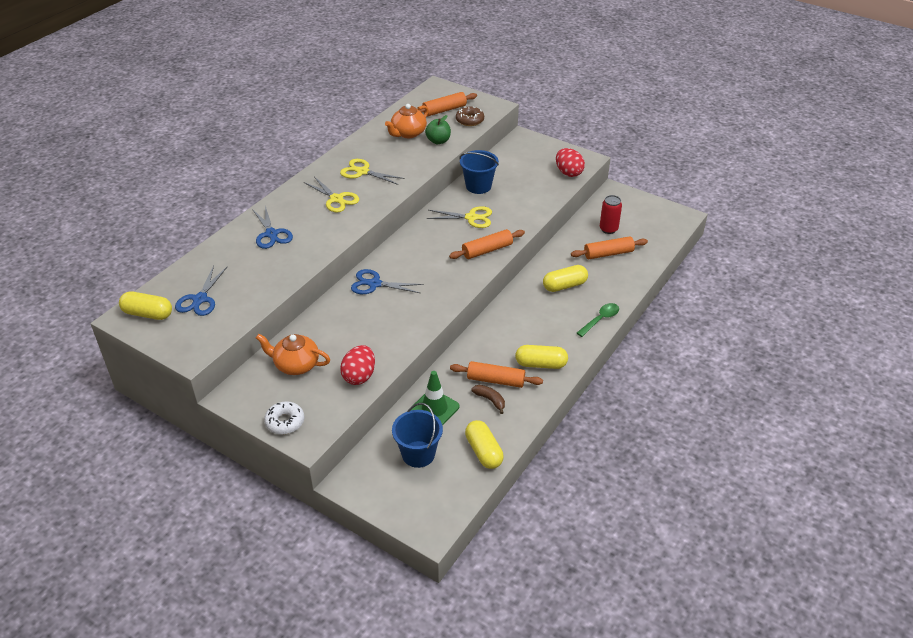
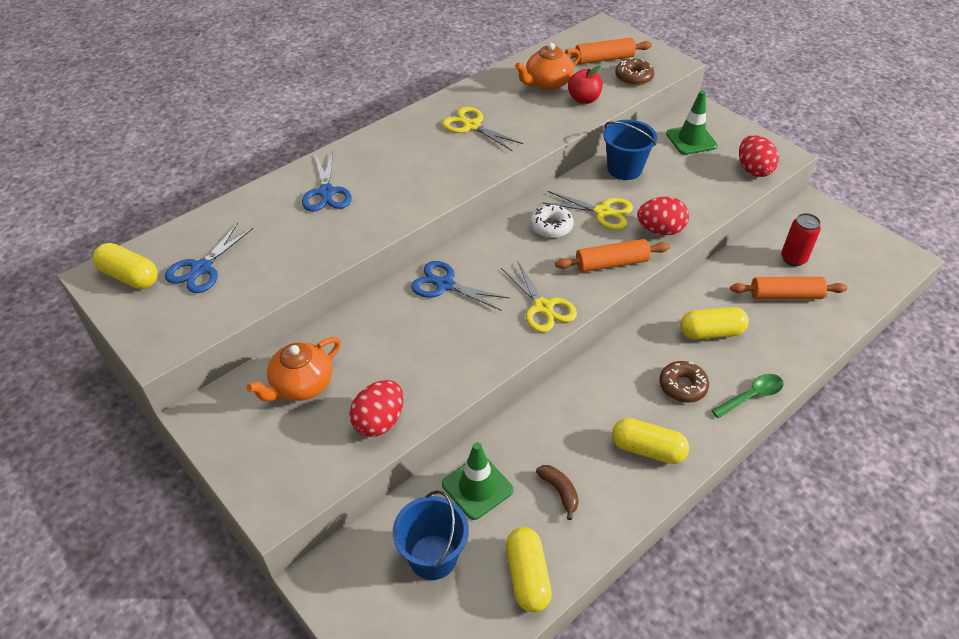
camera: 15 degrees right, 5 degrees up
(285, 422) = (255, 471): white donut -> white donut (551, 226)
(295, 365) = (301, 385): orange teapot -> orange teapot turned 75 degrees counterclockwise
(336, 199) = (426, 158): yellow scissors -> yellow scissors (543, 307)
(438, 141) = (584, 99): green apple -> red apple
(495, 380) = (576, 461): orange rolling pin -> none
(514, 223) = (660, 230): none -> red egg
(520, 159) = (691, 140): none -> green traffic cone
(554, 322) = (682, 386): none -> brown donut

